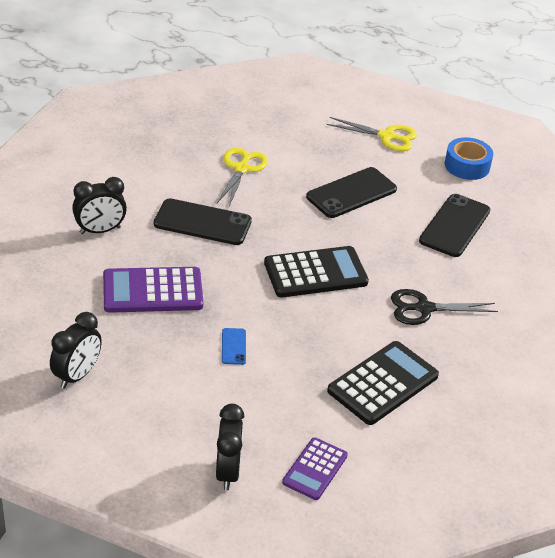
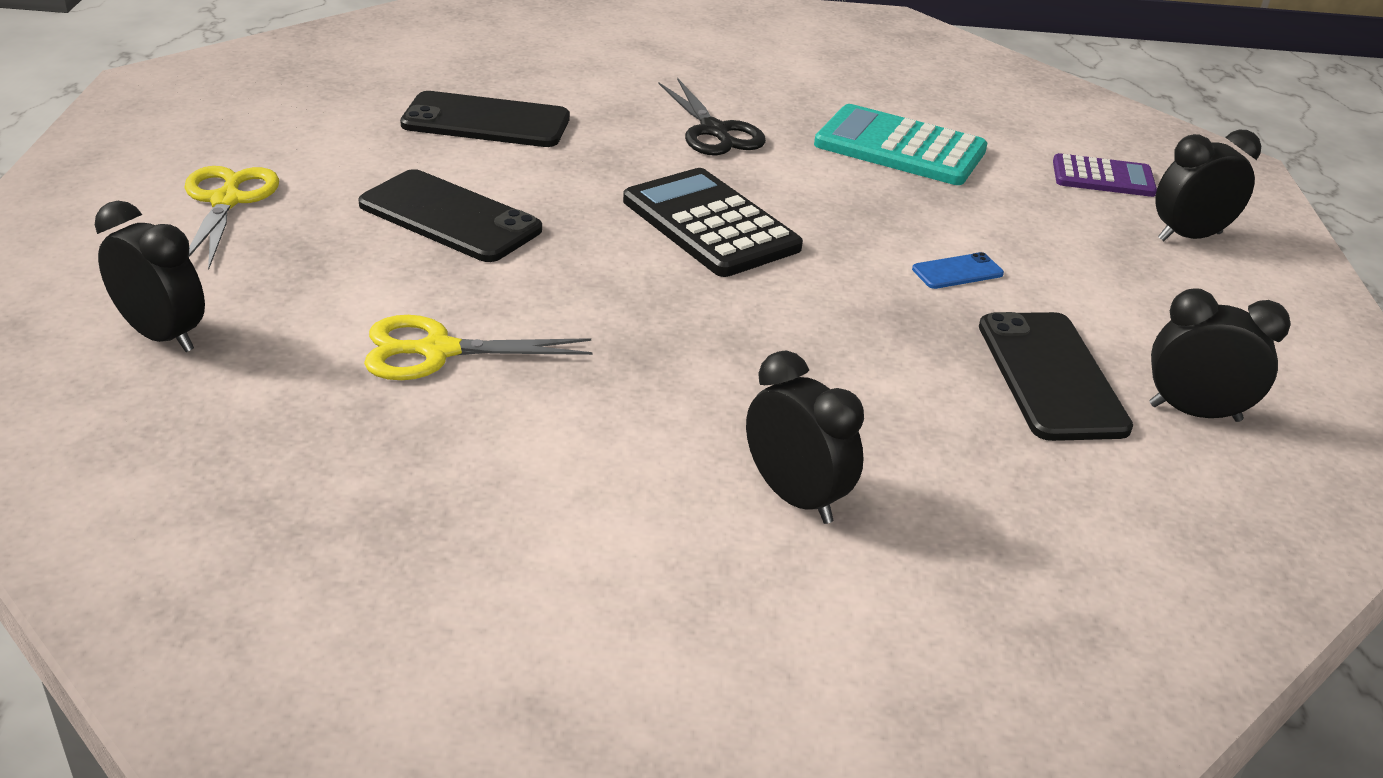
camera: 110 degrees left, 5 degrees down
(152, 291) = (911, 381): purple calculator -> none
(202, 223) = (662, 365): black phone -> black phone (1051, 376)
(282, 110) = (162, 336): none -> black clock
(383, 384) = (900, 147): black calculator -> turquoise calculator
(467, 166) = (295, 121): blue tape -> none

